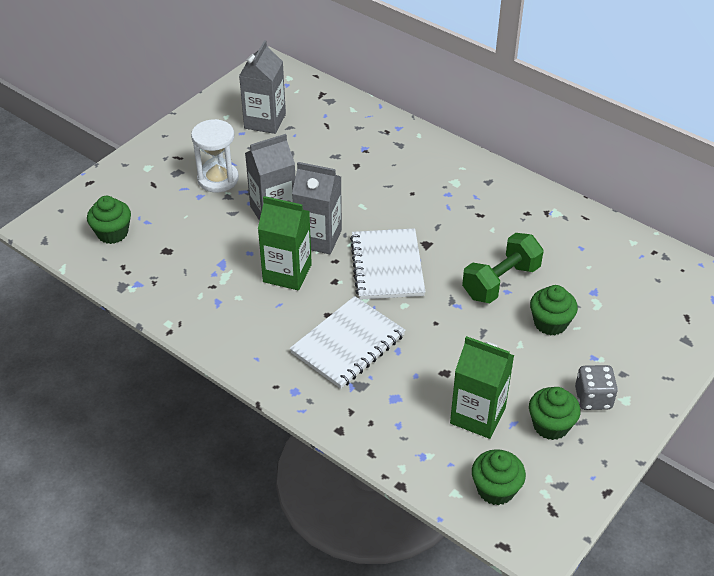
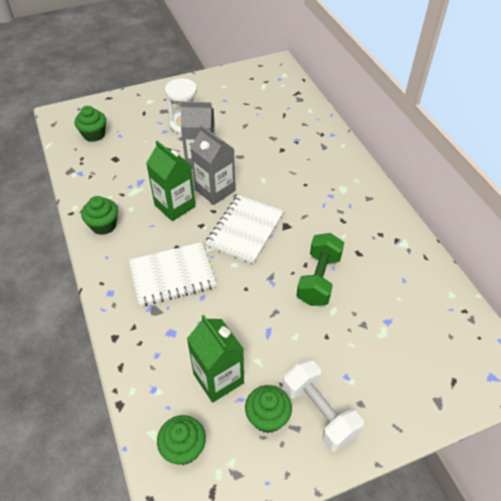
camera: 30 degrees right, 5 degrees up
(265, 121) = (245, 98): grey carton -> none
(501, 282) = (319, 279): green dumbbell -> green dumbbell turned 60 degrees counterclockwise
(550, 323) = (332, 330): green cupcake -> green cupcake (103, 225)
(593, 398) = (319, 412): grey dice -> white dumbbell

